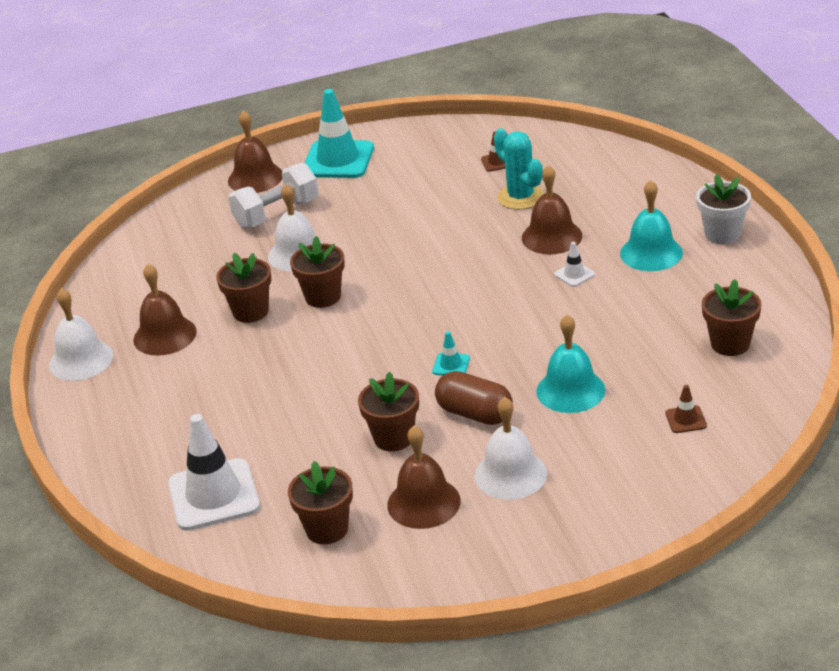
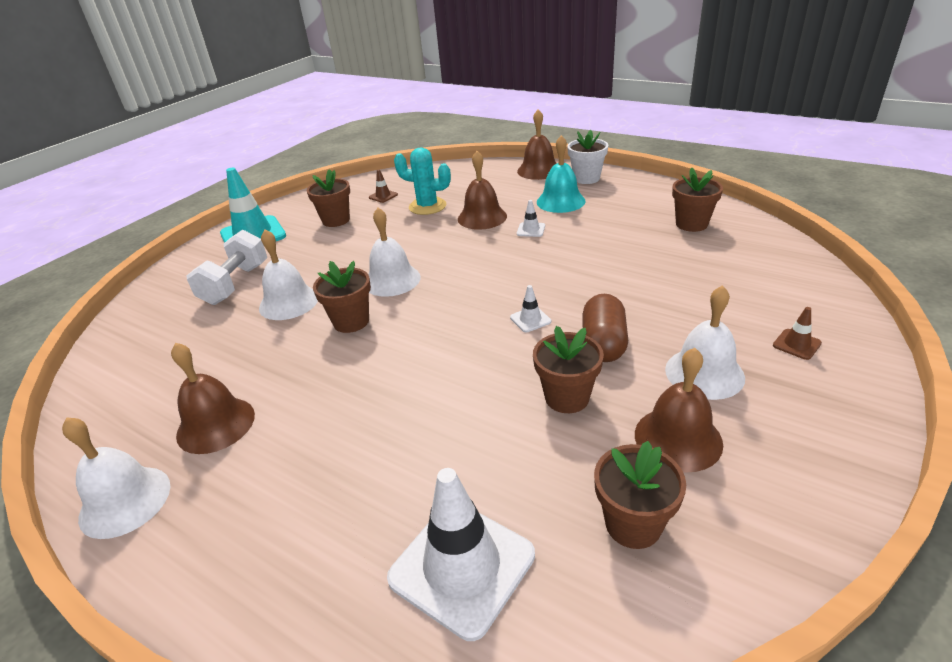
camera: 40 degrees left, 0 degrees up
(250, 311) = (292, 362): brown flower pot -> brown flower pot (336, 220)
(255, 178) = (187, 269): brown bell -> brown bell (539, 170)
(394, 271) = (392, 280): none -> white bell
(451, 365) = (530, 319): turquoise traffic cone -> white traffic cone
(475, 414) = (603, 343): brown capsule -> brown capsule turned 75 degrees counterclockwise
(570, 390) = (644, 294): turquoise bell -> none
(686, 419) = (747, 274): brown traffic cone -> brown traffic cone (796, 344)

